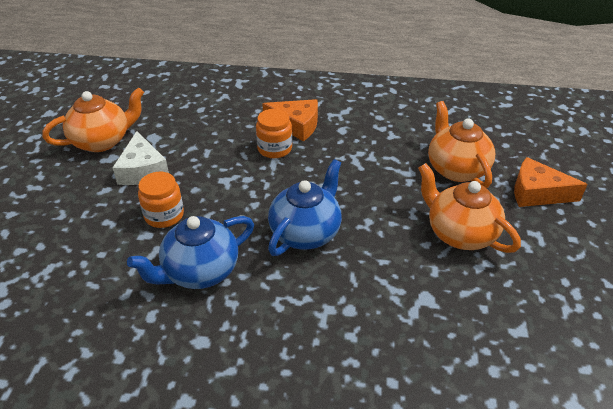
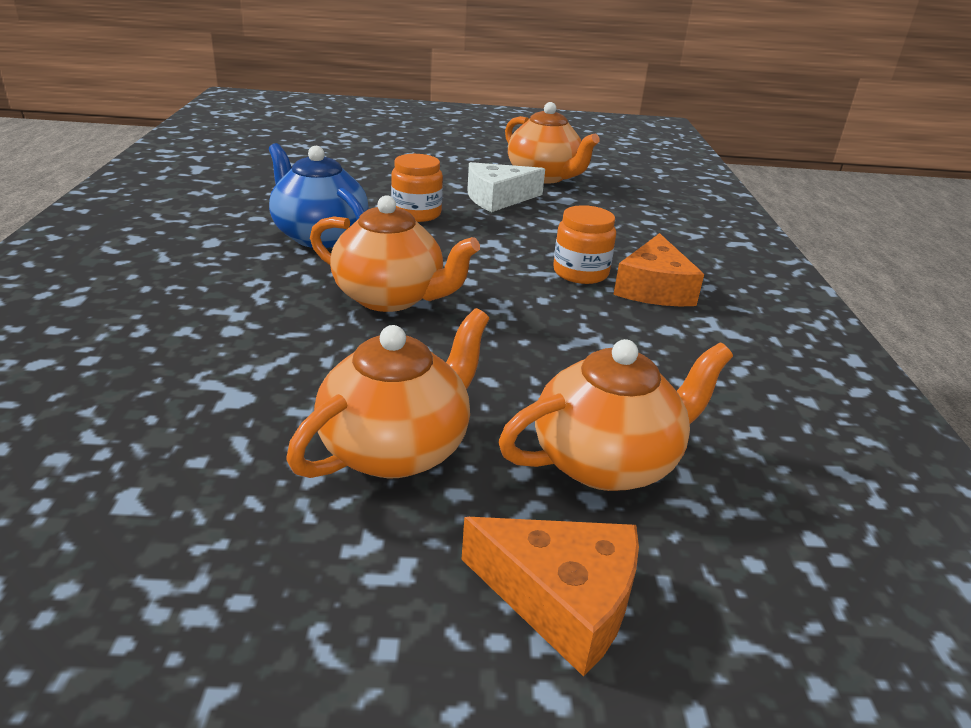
camera: 80 degrees right, 10 degrees down
(306, 232) = (390, 298): blue teapot -> orange teapot
(537, 193) = (562, 599): orange cheese -> orange cheese turned 105 degrees clockwise

